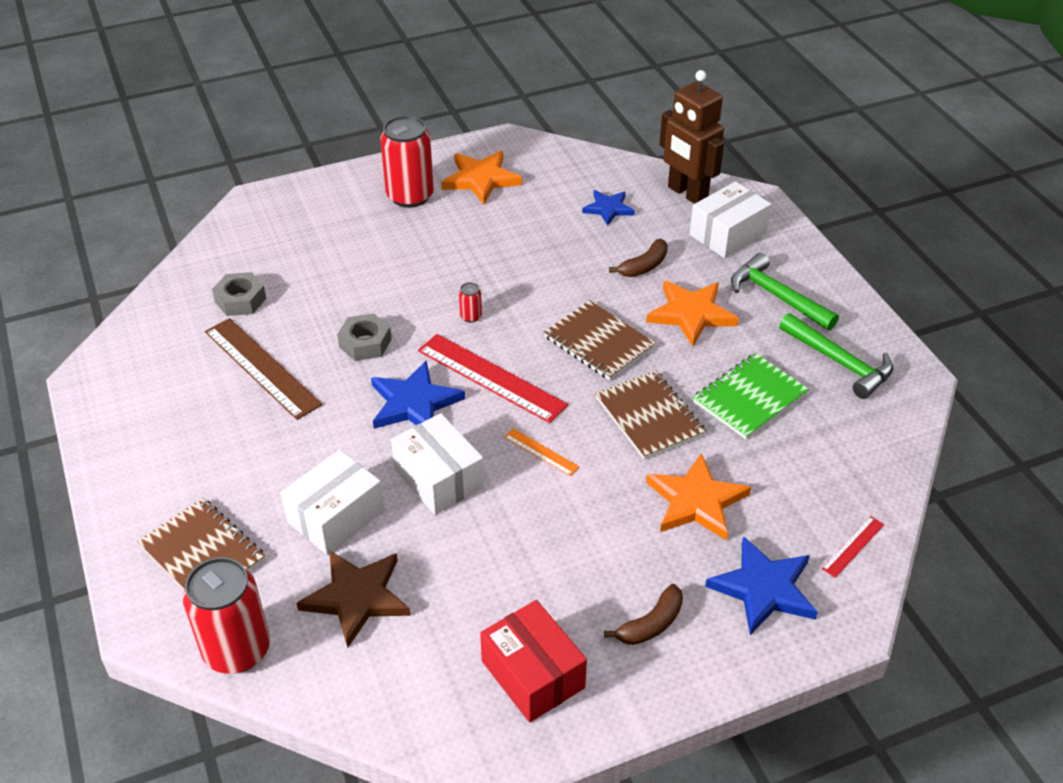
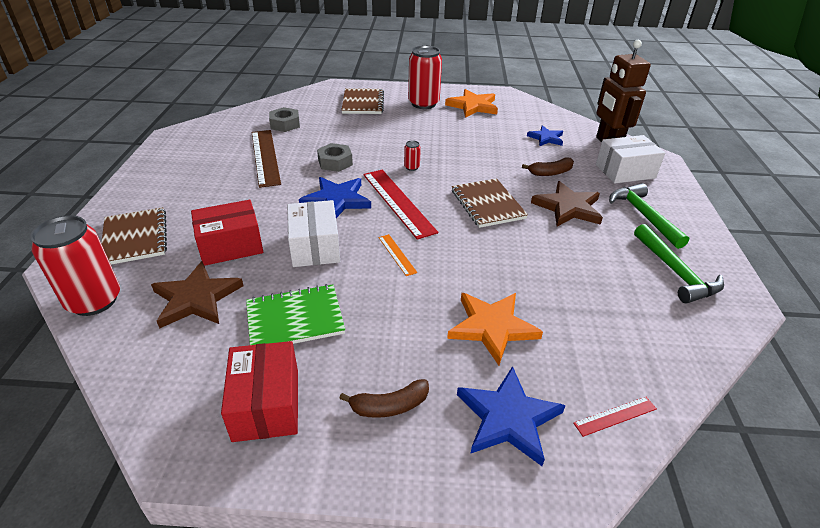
camera: 25 degrees right, 5 degrees down
(336, 516) = (231, 245): white box -> red box
(649, 416) = (494, 259): brown notebook -> brown notebook (363, 103)
(691, 314) = (568, 207): orange star -> brown star
(749, 398) = (582, 272): green notebook -> green notebook (295, 319)

